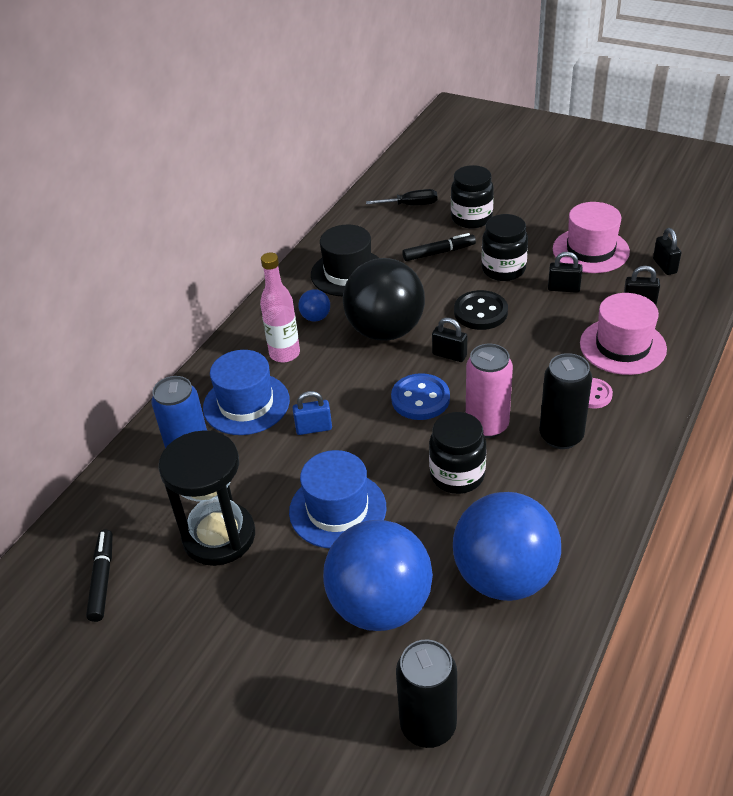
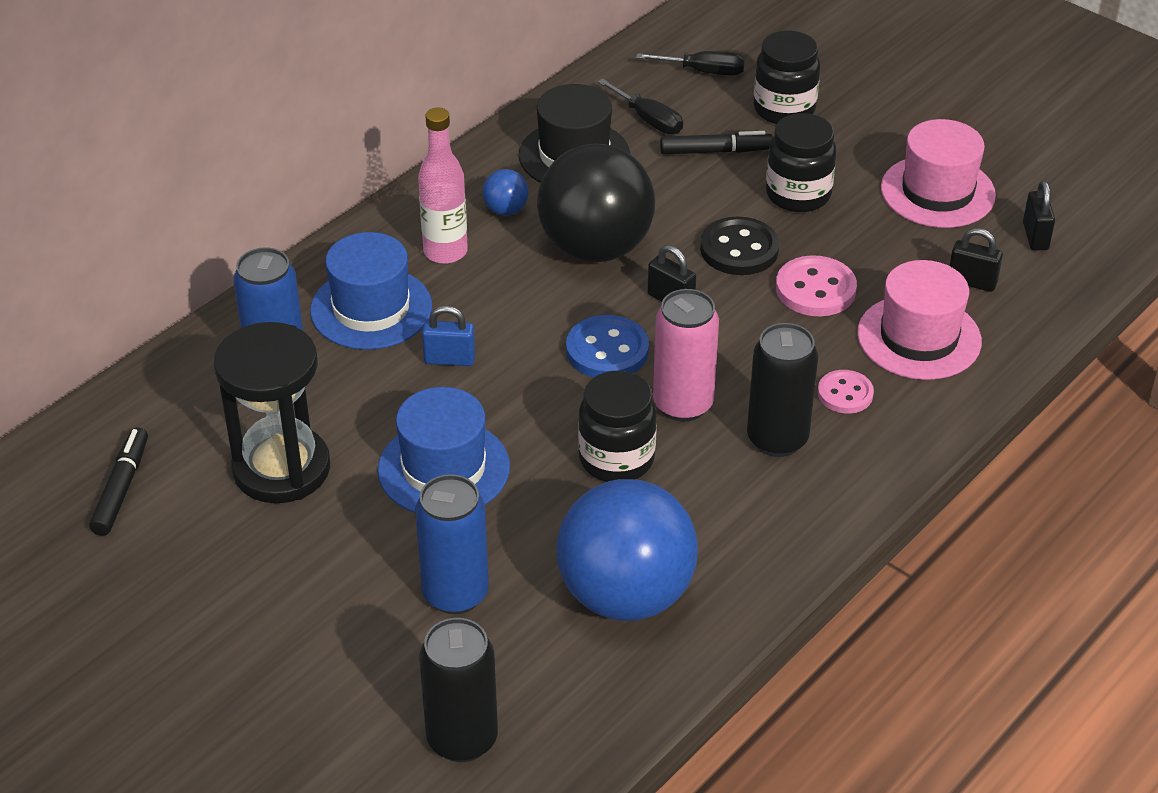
camera: 10 degrees right, 0 degrees up
(380, 605) = (455, 594): blue ball -> blue can
(388, 241) = (648, 120): none -> black screwdriver
(541, 328) = (815, 289): none -> pink button
(563, 288) = (872, 239): black padlock -> none

